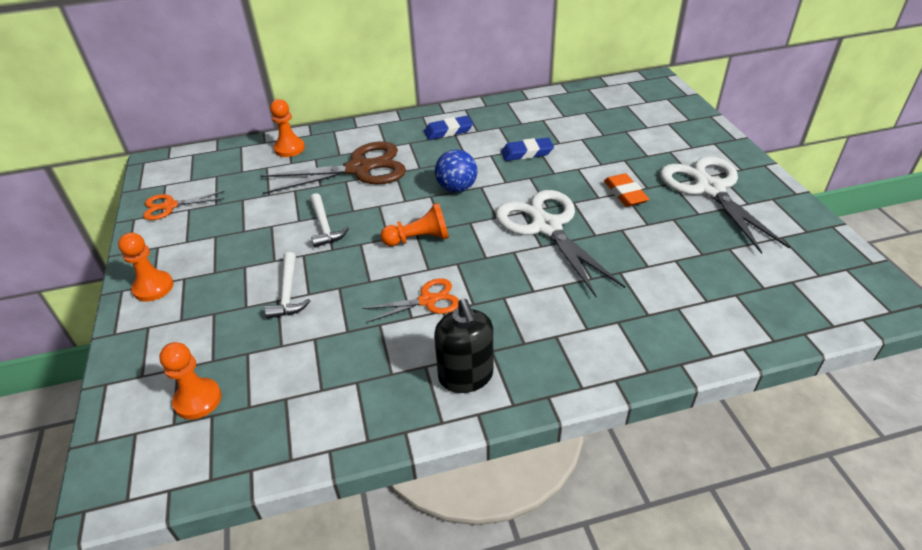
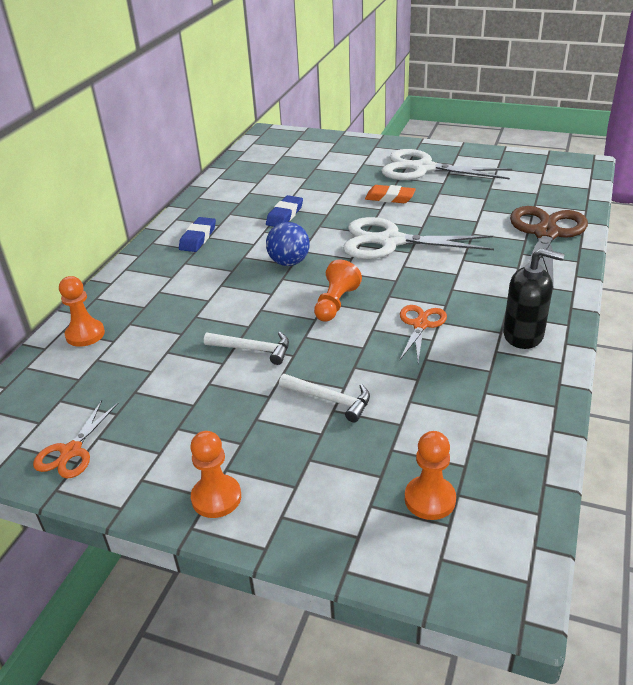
camera: 55 degrees left, 5 degrees down
(359, 169) = (187, 302): brown scissors -> brown scissors (546, 234)

